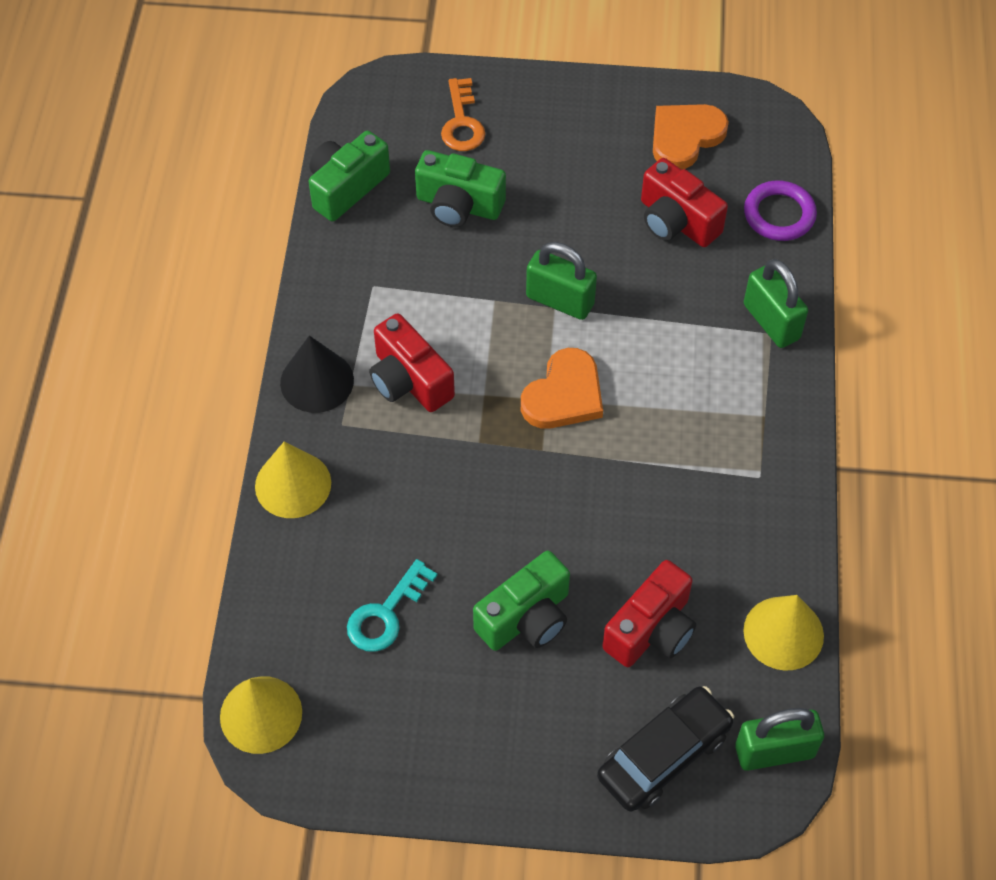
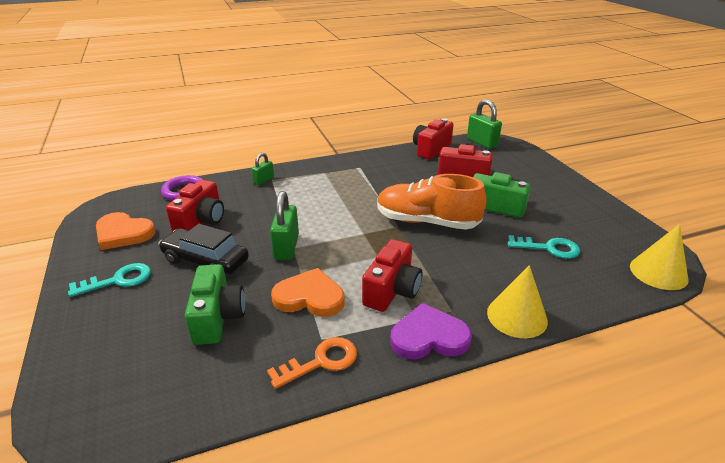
camera: 115 degrees left, 25 degrees down
(317, 381) = (429, 337): black cone -> purple heart
(346, 187) = (218, 398): green camera -> none
(462, 122) = (117, 346): orange key -> orange key (320, 362)
(534, 493) = (427, 222): none -> orange shoe
(564, 394) = (355, 228): orange heart -> orange heart (309, 297)
(578, 127) = (117, 280): none -> turquoise key
(664, 755) = (513, 161): black car -> black car (206, 260)
(771, 322) = (264, 180): green padlock -> green padlock, size x0.59
(783, 633) = (431, 149): yellow cone -> red camera

